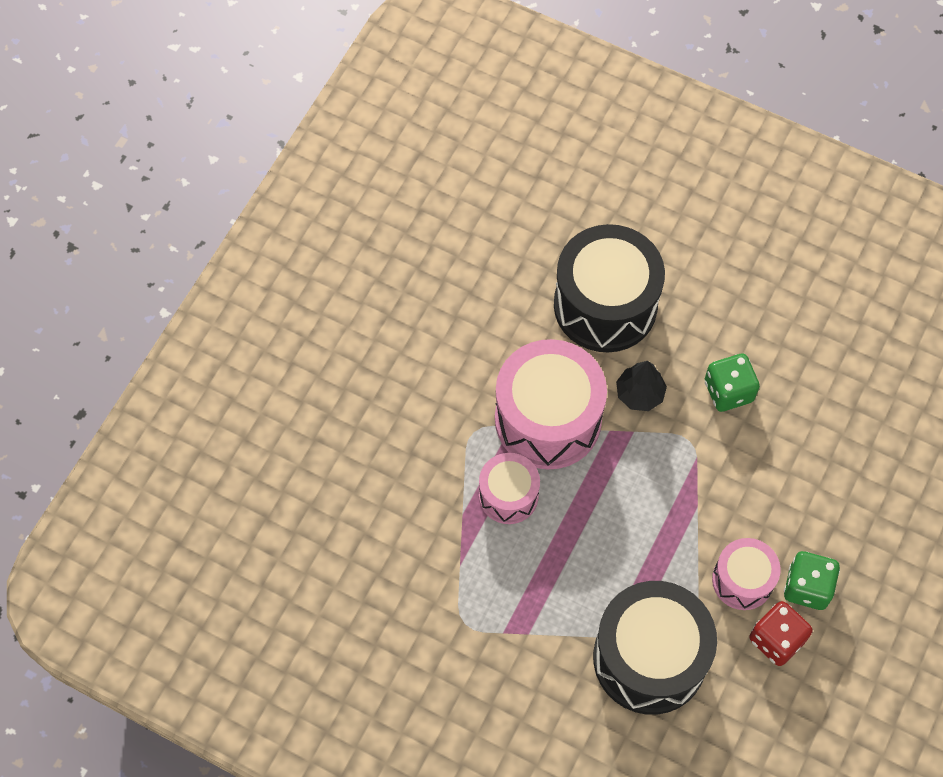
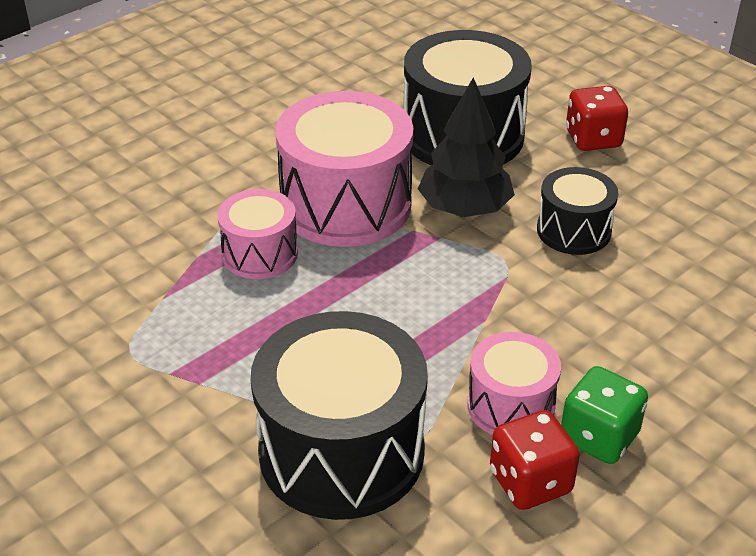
camera: 20 degrees right, 25 degrees down
(639, 394) = (465, 209): black tree -> black tree, size x1.52
(709, 276) = (593, 139): none -> red dice
(728, 391) = (573, 230): green dice -> black drum

